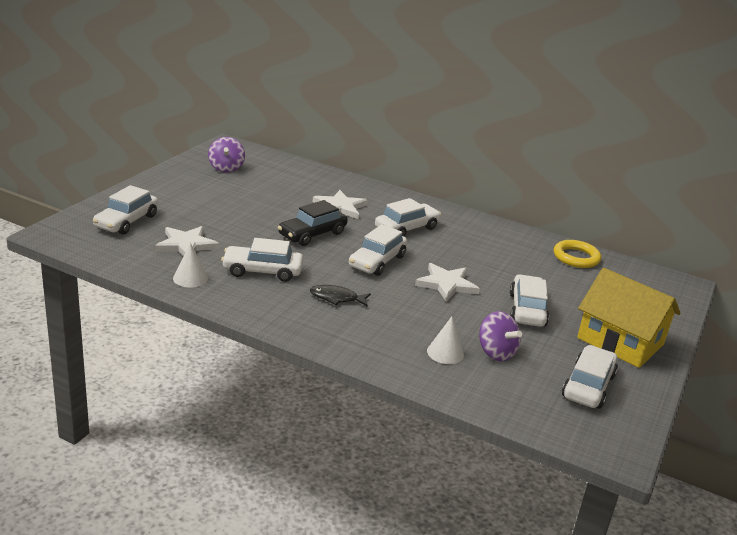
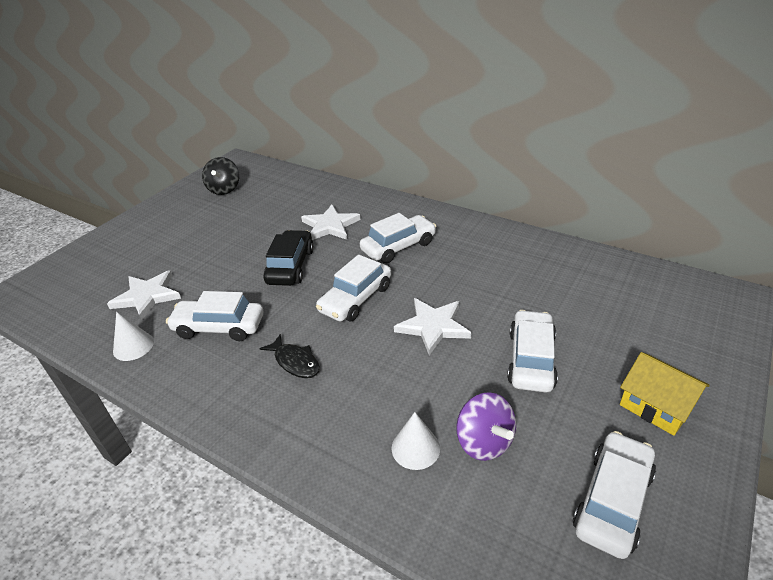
camera: 10 degrees right, 10 degrees up
(126, 221) = (96, 270): white car -> none
(226, 168) = (224, 189): purple spinning top -> black spinning top
(312, 234) = (290, 266): black car -> black car turned 135 degrees clockwise
(336, 298) = (295, 362): black fish -> black fish turned 150 degrees counterclockwise
(576, 257) = (595, 268): yellow ring -> none
(620, 341) = (656, 405): yellow house -> yellow house, size x0.61

